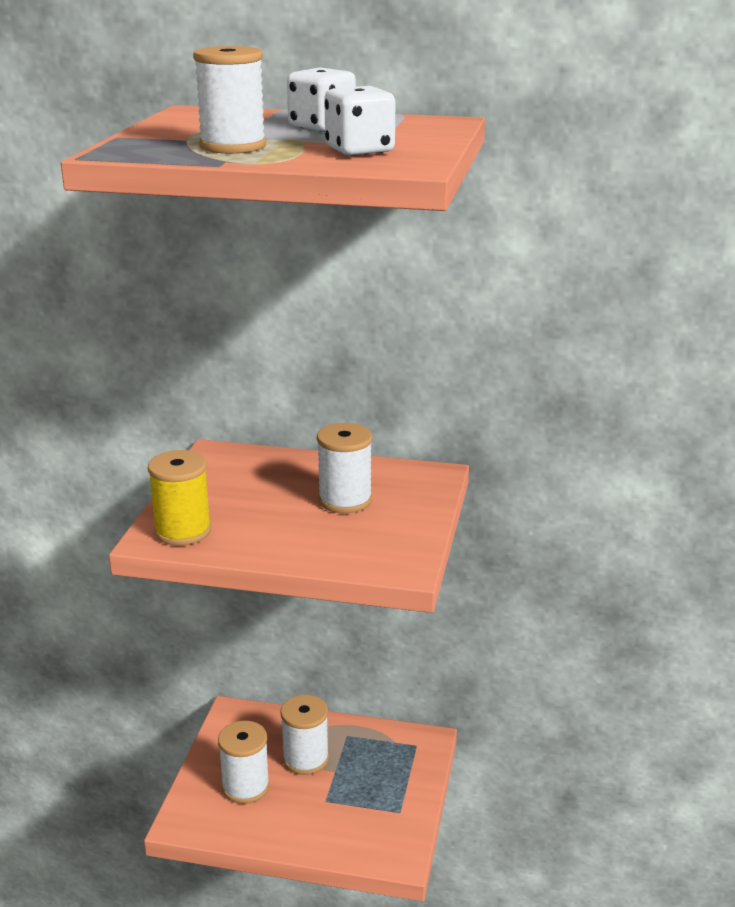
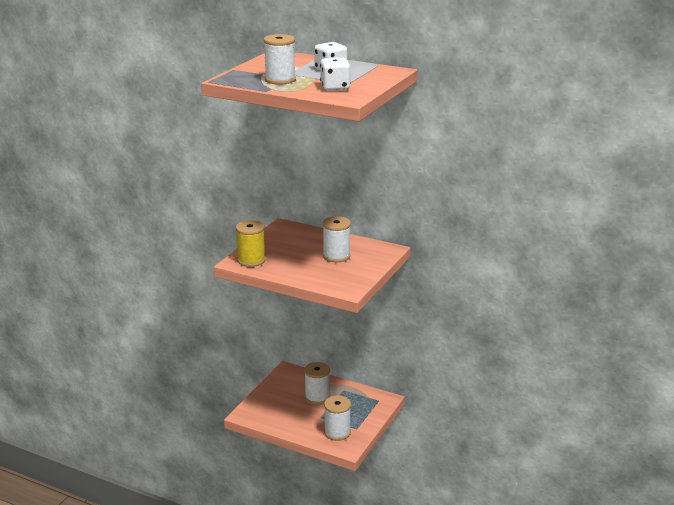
camera: 15 degrees right, 0 degrees up
(245, 787) = (281, 404): white spool -> white spool (337, 432)

